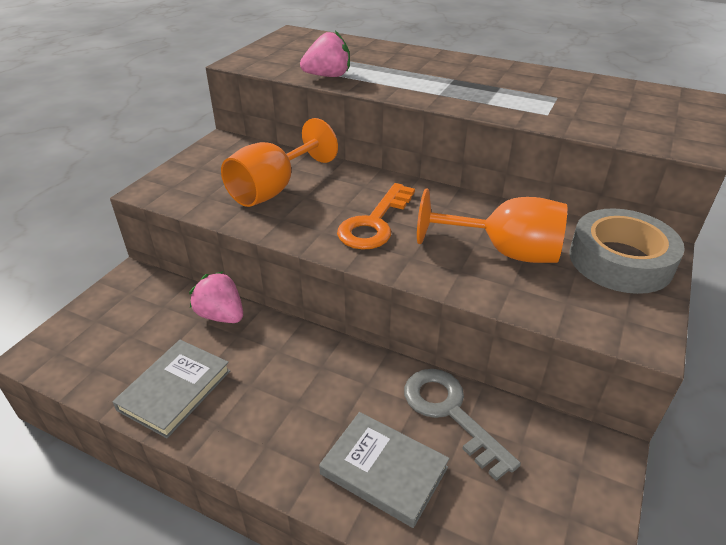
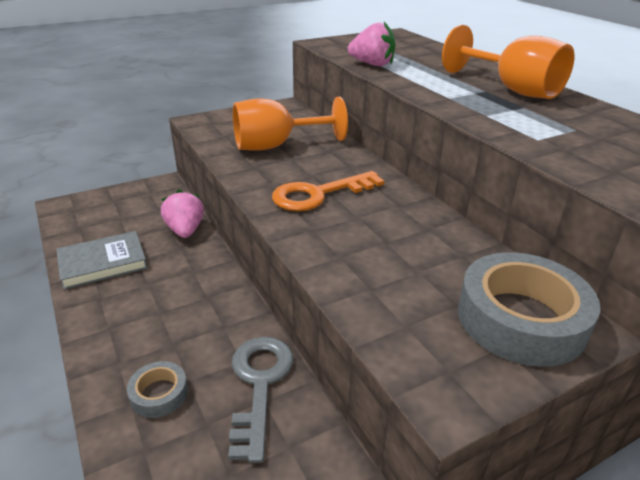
camera: 35 degrees right, 5 degrees down
(384, 470) = (159, 394): grey book -> grey tape
(504, 252) = (402, 259): orange goblet -> orange goblet (512, 89)

